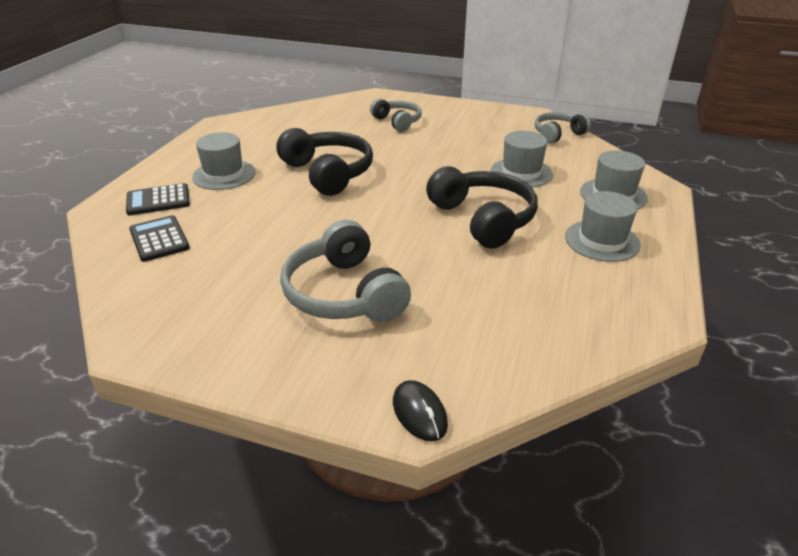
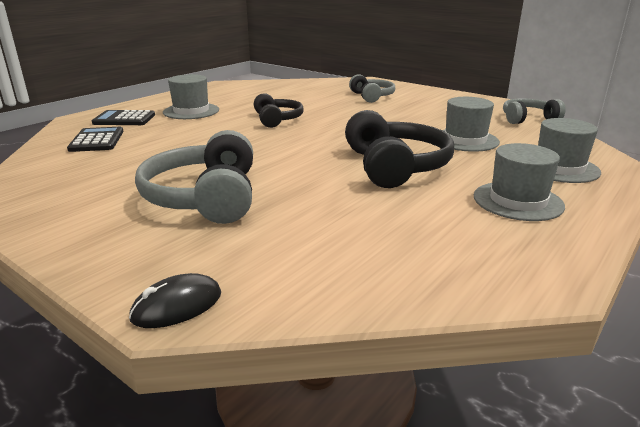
camera: 20 degrees right, 10 degrees down
(328, 173) = (277, 119): black headphones -> black headphones, size x0.61
(419, 413) = (177, 306): black mouse -> black mouse turned 60 degrees clockwise

